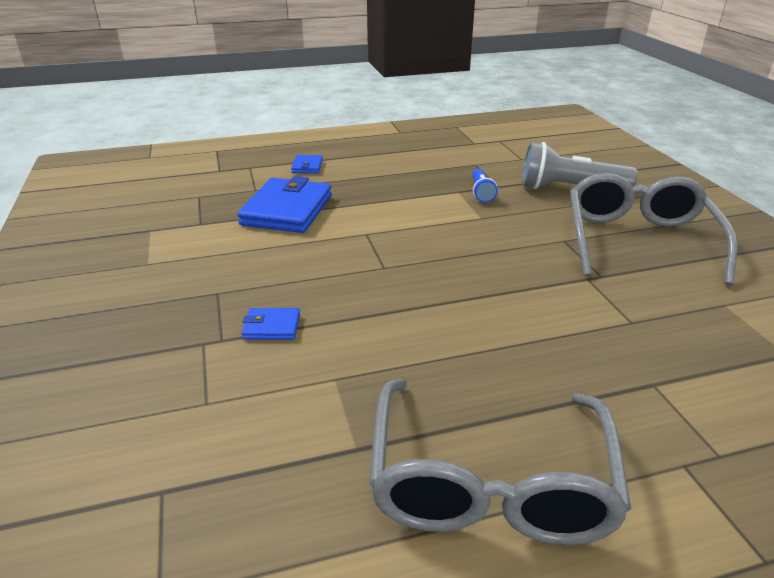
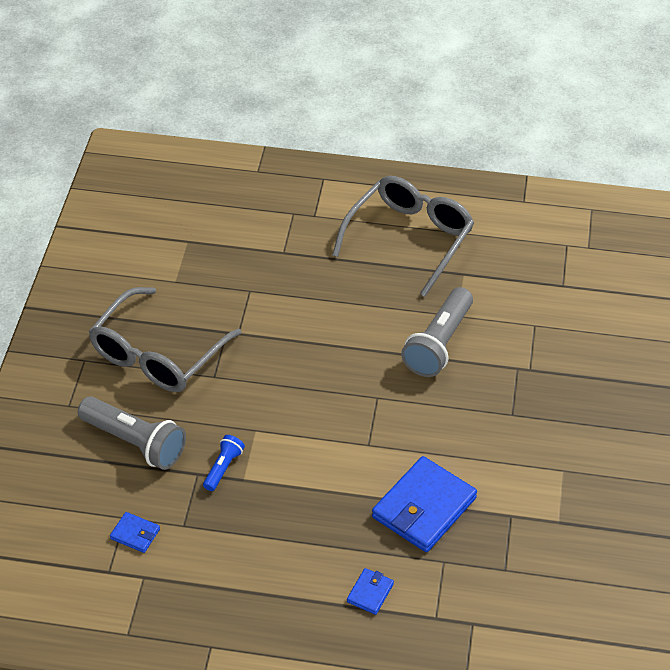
camera: 155 degrees left, 15 degrees up
(272, 327) = (482, 367): blue wallet -> blue wallet (135, 534)
(343, 335) = (438, 344): none -> grey flashlight

